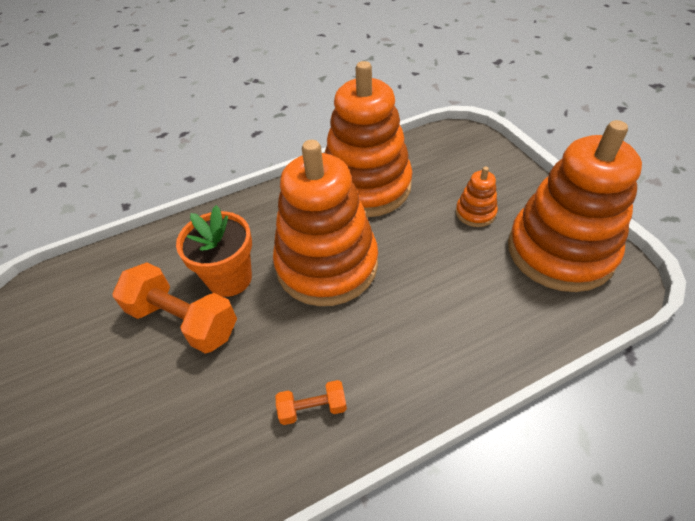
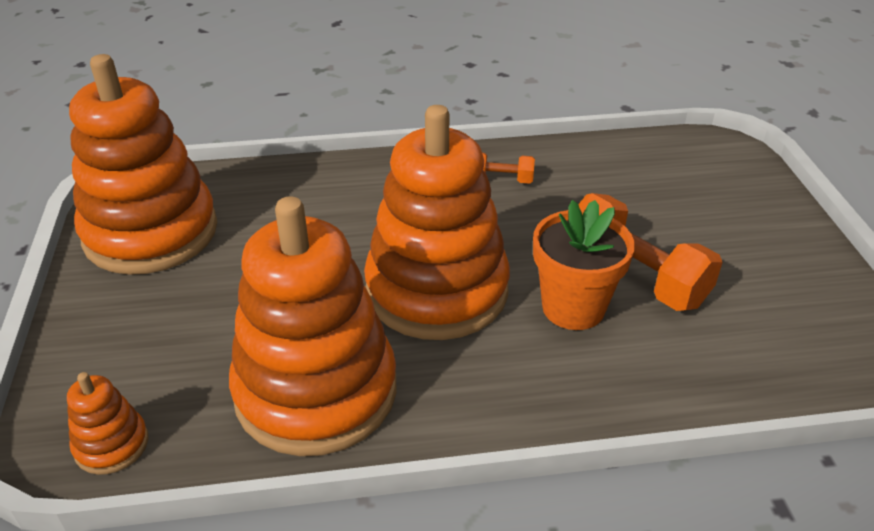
camera: 165 degrees left, 10 degrees down
(475, 213) = (195, 301): orange stacking toy -> orange stacking toy (111, 445)

